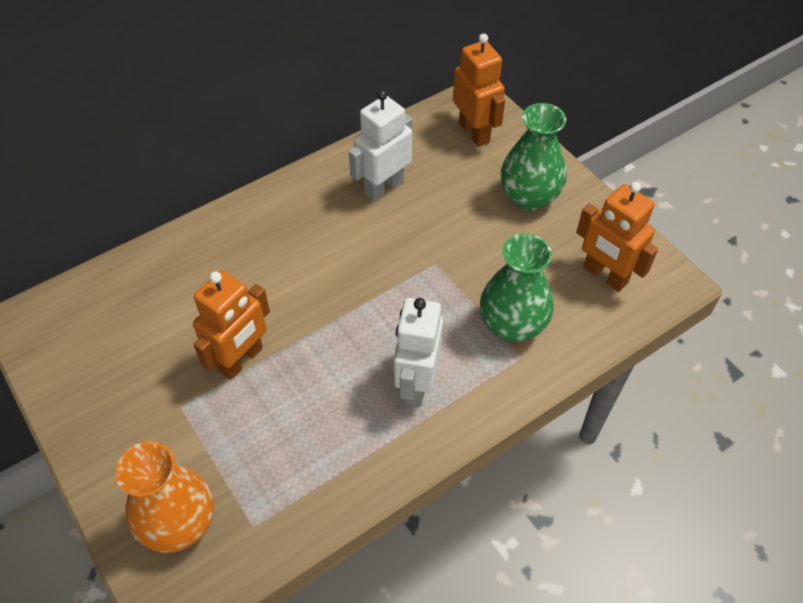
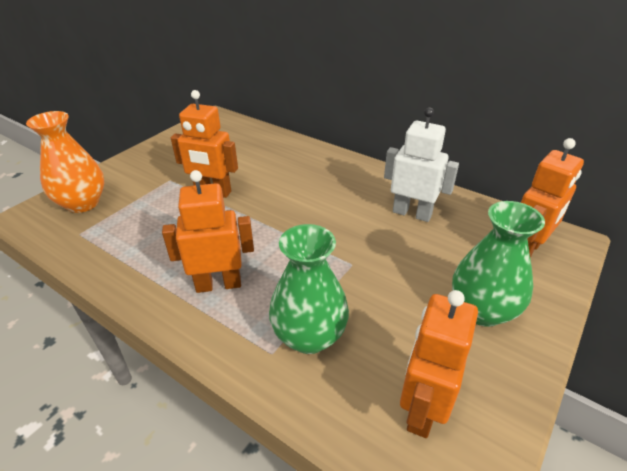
camera: 70 degrees right, 15 degrees down
(416, 383) = (218, 284): white robot -> orange robot

